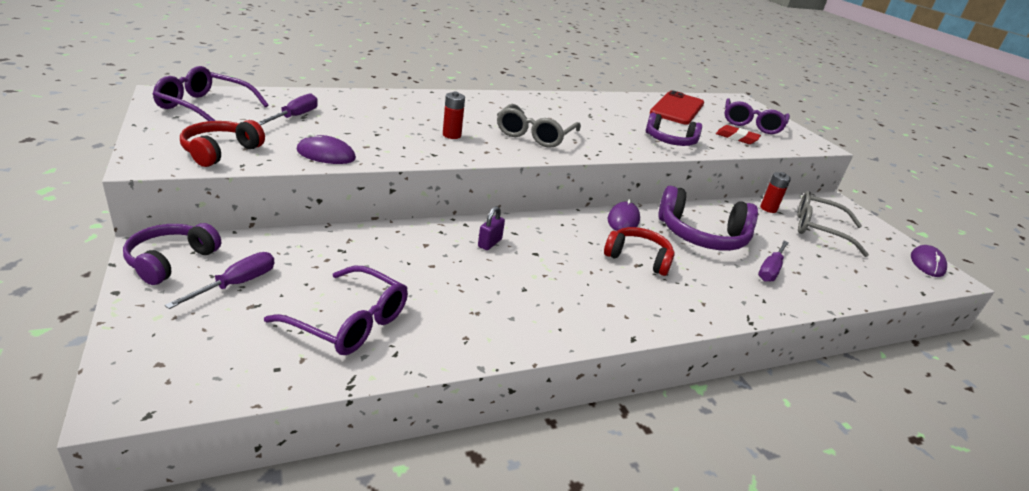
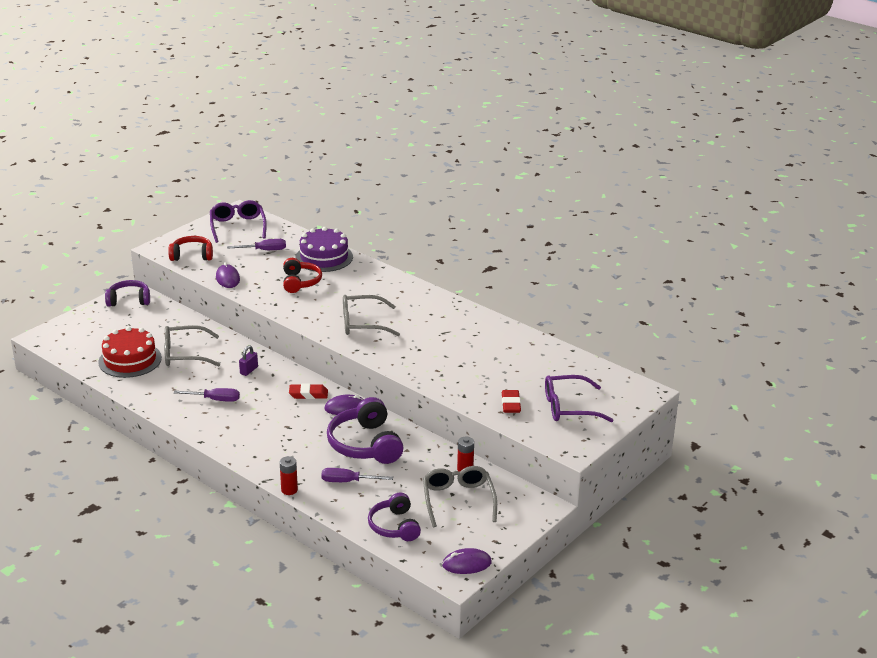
camera: 65 degrees right, 0 degrees up
(236, 284) = (129, 322): purple screwdriver -> purple screwdriver (215, 400)
(350, 322) = (130, 360): purple glasses -> red cake
(367, 102) = (324, 257): none -> purple cake
(394, 272) = (184, 354): none -> grey glasses
(451, 135) = (313, 299): red battery -> red battery (289, 490)
(490, 243) = (249, 370): purple padlock -> purple padlock turned 60 degrees counterclockwise
(578, 229) = (308, 394): none -> red eraser
(638, 258) = (296, 425): red headphones -> red headphones (300, 282)
(670, 141) = (444, 375): purple headphones -> purple headphones (394, 526)
(677, 108) = (541, 364): red phone -> none

